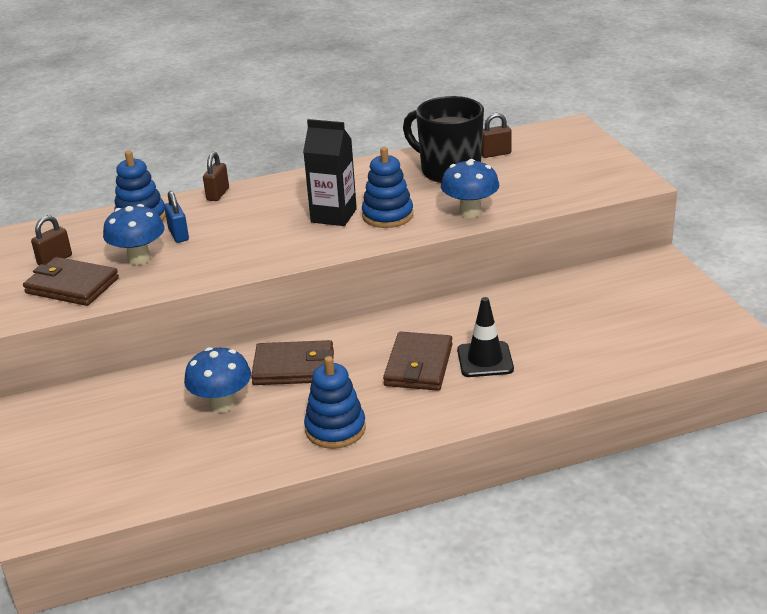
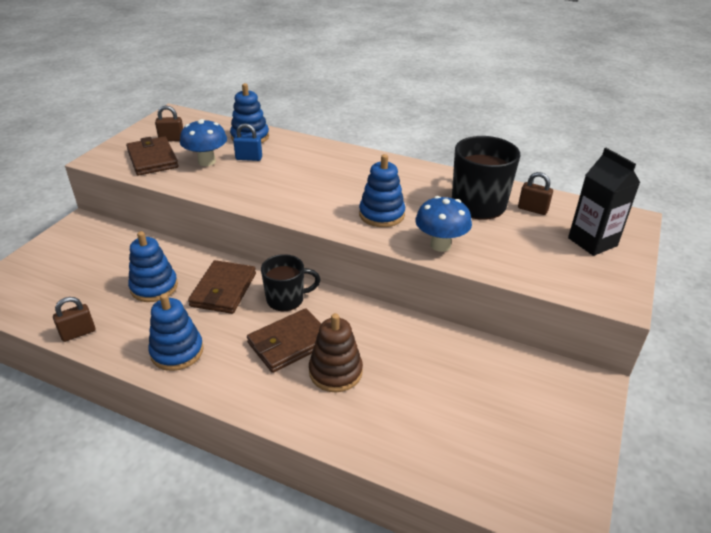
camera: 40 degrees right, 5 degrees up
(178, 235) = (249, 158): blue padlock -> blue padlock turned 75 degrees clockwise
(218, 194) = (311, 144): brown padlock -> brown padlock (78, 333)
(222, 404) = (154, 287): blue mushroom -> blue stacking toy
(294, 367) = (223, 290): brown wallet -> brown wallet turned 60 degrees clockwise
(333, 215) = (349, 195): black carton -> black carton (592, 242)
(362, 340) = (286, 299): none -> black mug
(485, 360) = (335, 372): black traffic cone -> brown stacking toy

